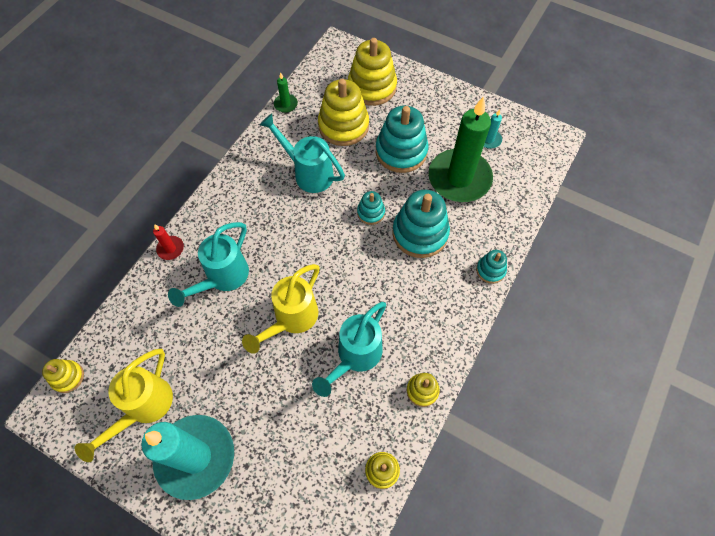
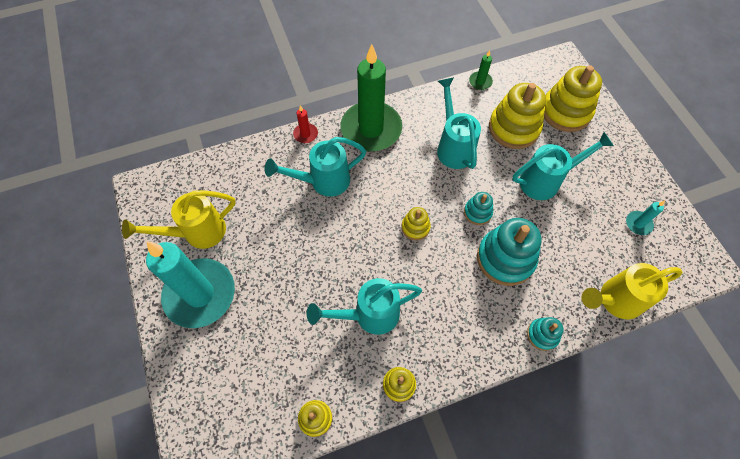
camera: 40 degrees right, 0 degrees up
(68, 377) = (170, 174): yellow stacking toy -> yellow stacking toy (415, 227)
(291, 320) = (346, 249): yellow watering can -> yellow watering can (614, 300)
(401, 152) = (546, 181): turquoise stacking toy -> turquoise watering can
(459, 178) = (580, 238): green candle -> green candle (371, 129)

